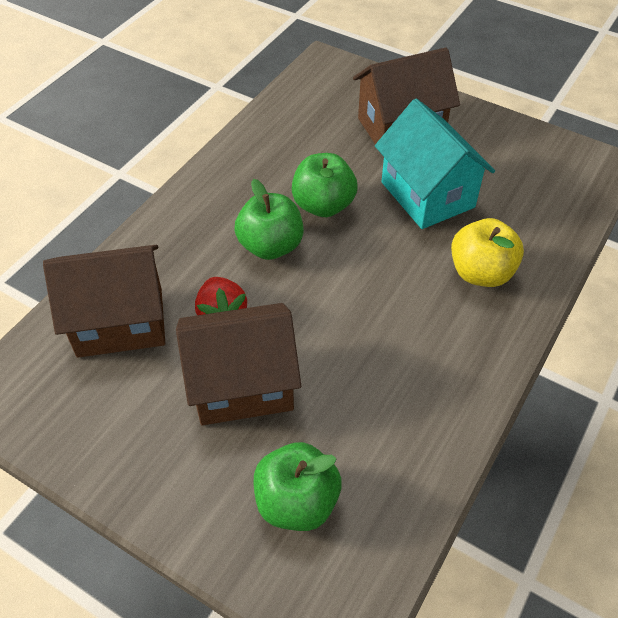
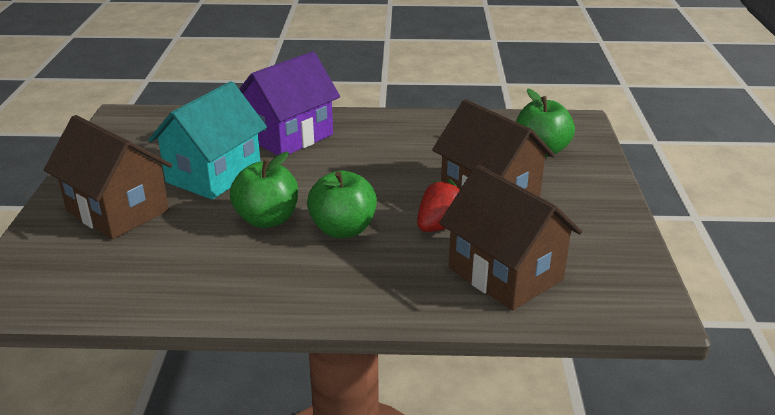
camera: 120 degrees left, 20 degrees down
(481, 273) = (289, 136): yellow apple -> purple house

